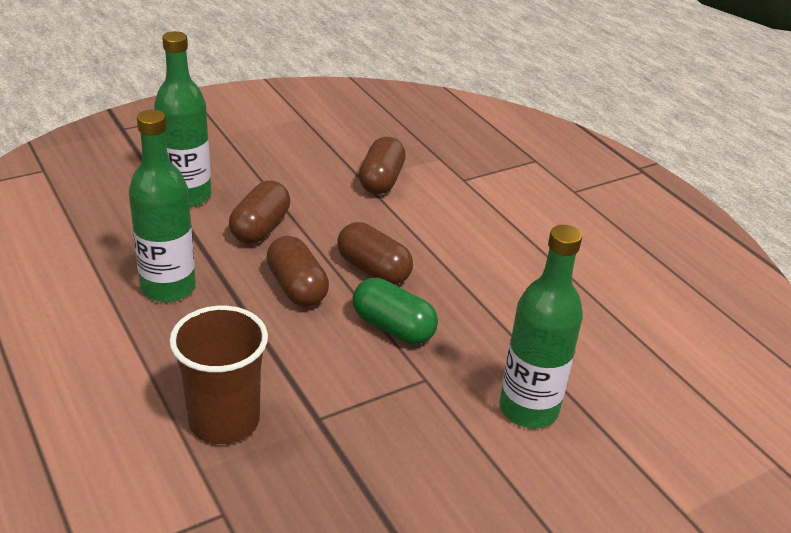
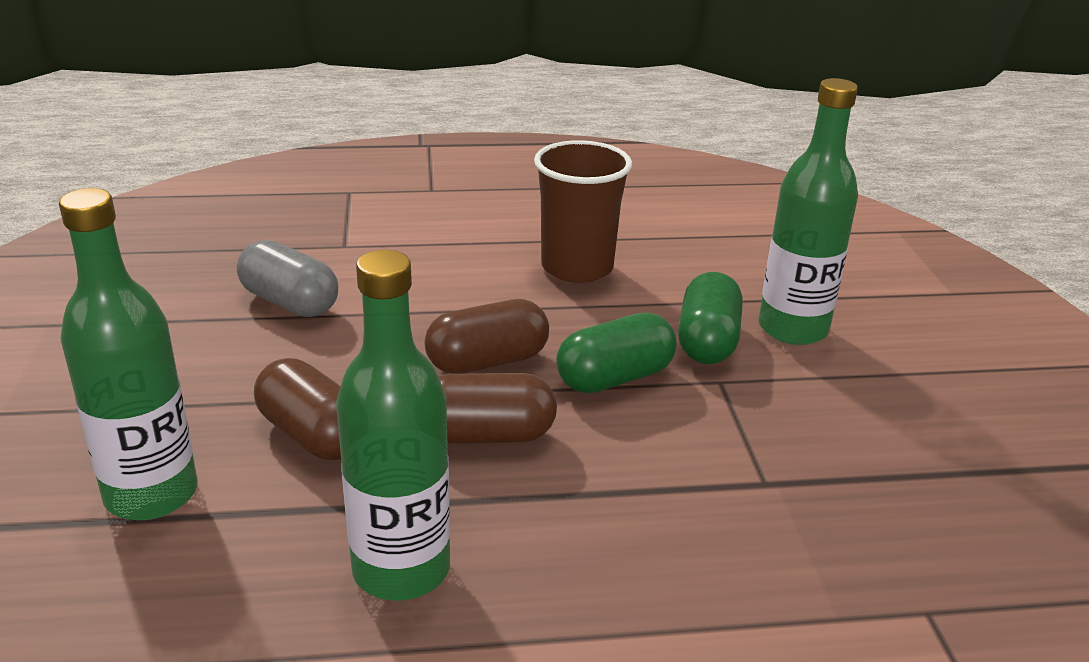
camera: 65 degrees left, 5 degrees down
(224, 420) = (746, 571): brown cup -> brown cup (577, 267)
(381, 180) = (290, 302): brown capsule -> grey capsule
(473, 364) = (707, 341): none -> green capsule

